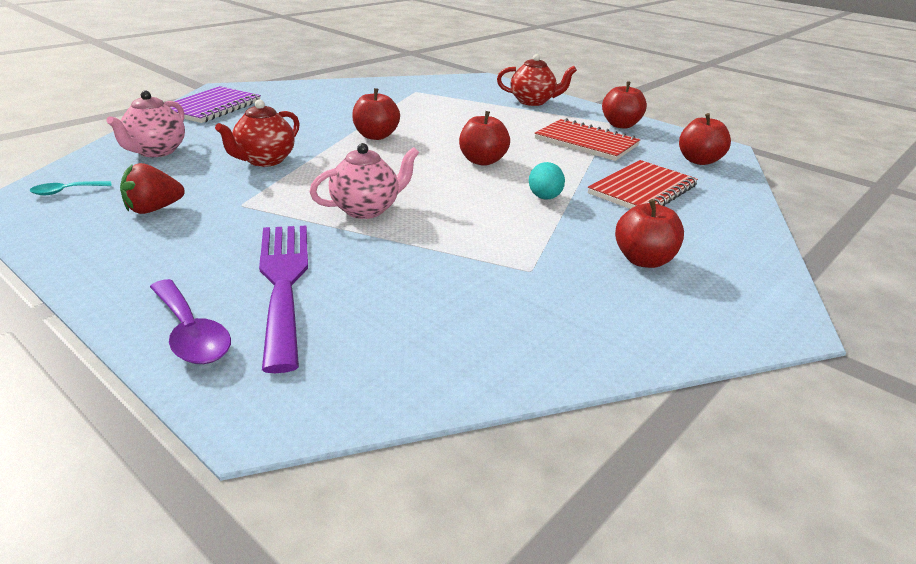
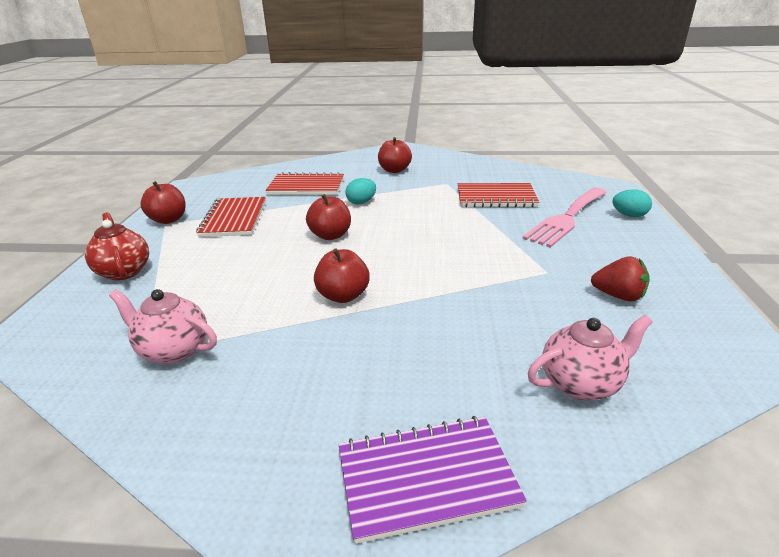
camera: 125 degrees left, 0 degrees up
(66, 191) = (699, 355): turquoise spoon -> none
(191, 334) = (629, 215): purple spoon -> turquoise egg
(264, 160) = (481, 311): red teapot -> none
(283, 282) = (567, 218): purple fork -> pink fork
(366, 209) = (469, 235): pink teapot -> pink teapot (174, 350)
(424, 276) = (496, 197): none -> red notebook
(699, 161) = (228, 185): red apple -> none

